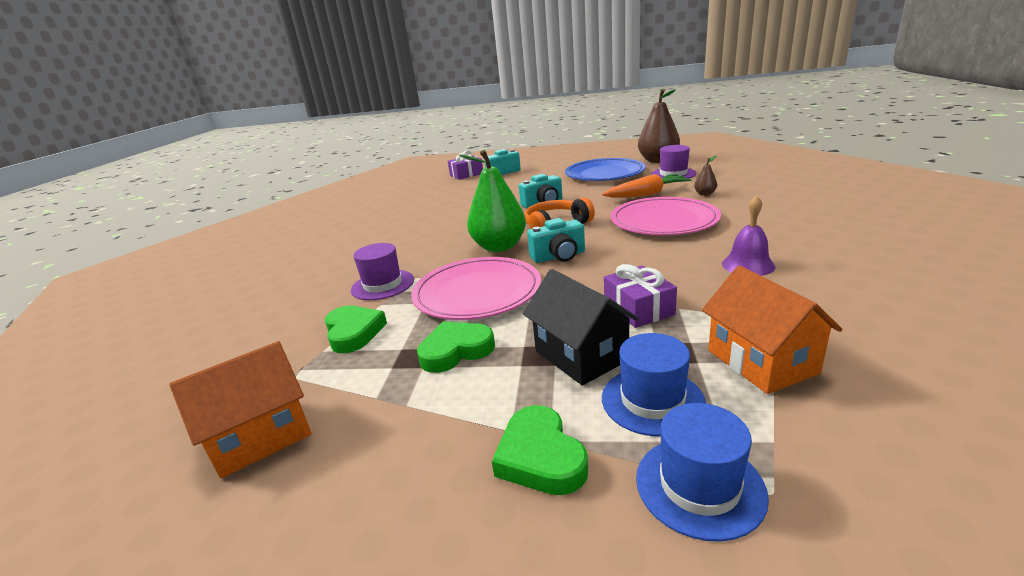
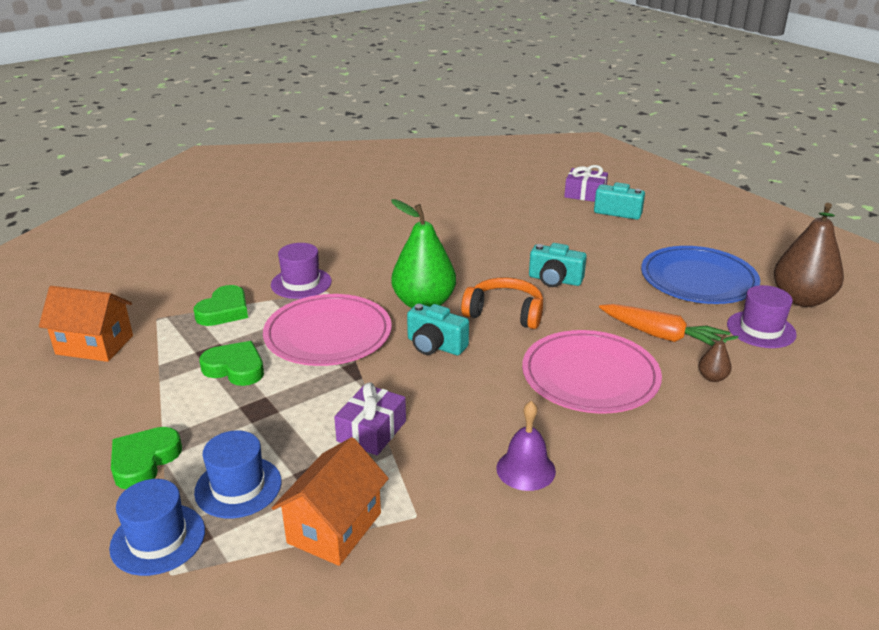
camera: 45 degrees right, 5 degrees up
(580, 355) = (273, 429): black house -> none

